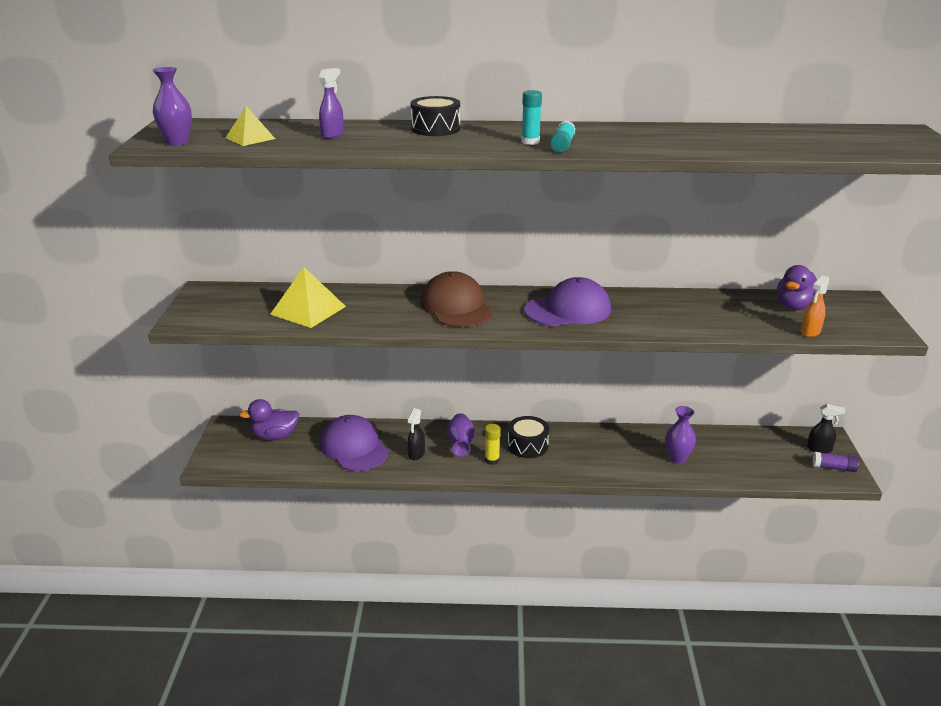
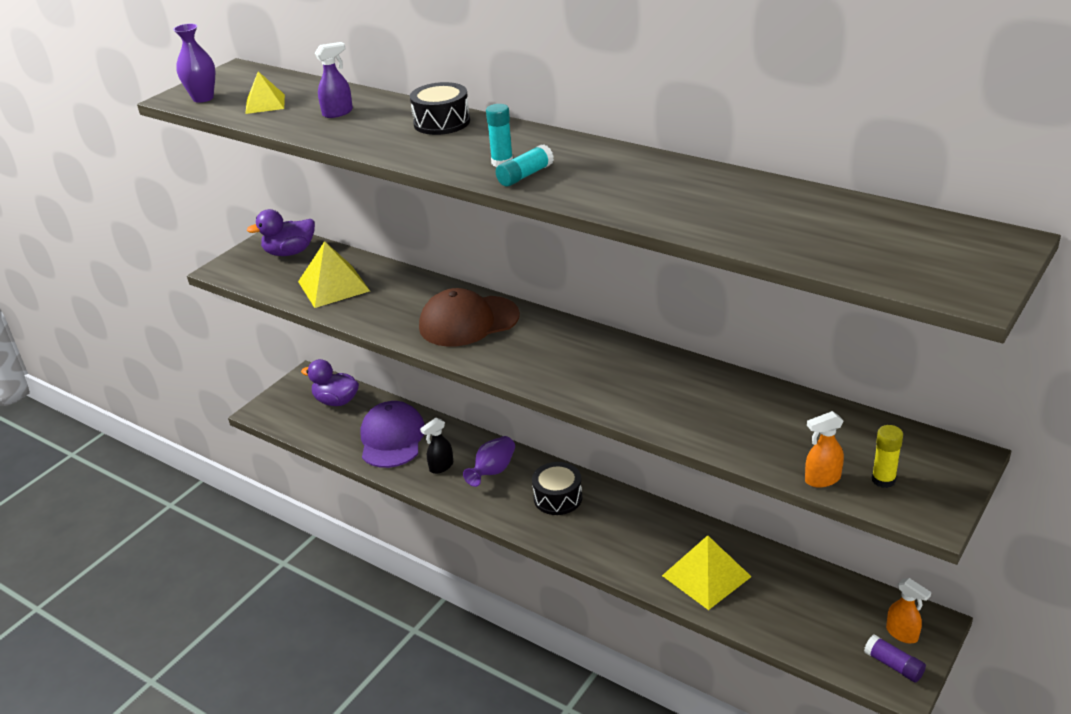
camera: 35 degrees right, 5 degrees up
(456, 307) = (468, 321): brown cap -> brown cap turned 120 degrees counterclockwise
(492, 460) = (506, 501): yellow glue stick -> yellow glue stick (883, 480)
(568, 310) = (575, 360): purple cap -> none
(677, 458) = (706, 576): purple vase -> yellow pyramid
(794, 306) = (852, 437): purple duck -> purple duck (290, 252)
(819, 449) = (902, 634): black spray bottle -> orange spray bottle

